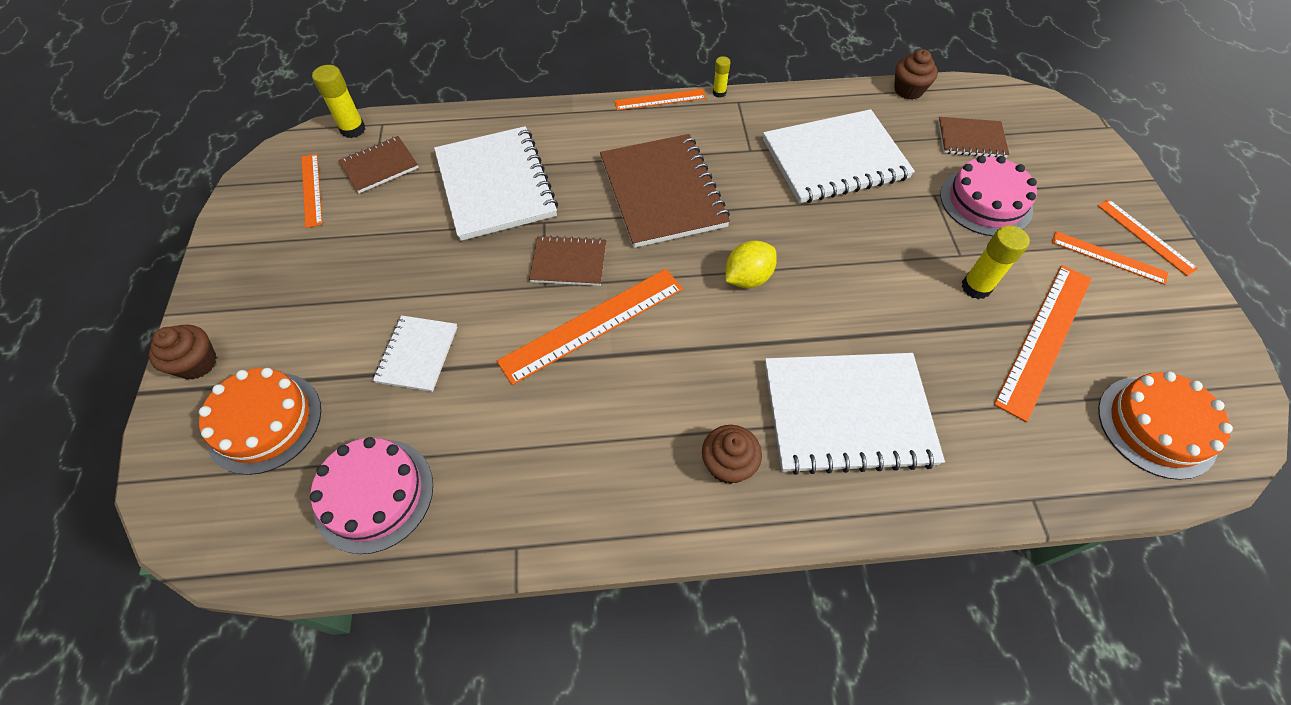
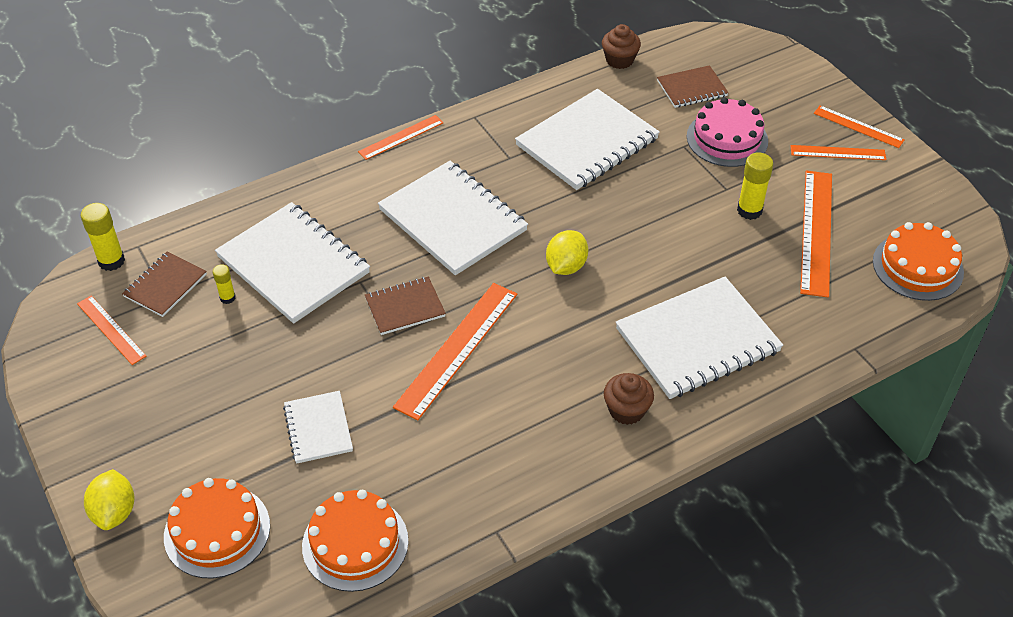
camera: 25 degrees left, 10 degrees down
(197, 363) = (115, 512): brown cupcake -> yellow lemon
(374, 494) = (355, 543): pink cake -> orange cake
(662, 192) = (452, 220): brown notebook -> white notebook
(719, 93) = (452, 114): yellow glue stick -> yellow glue stick (227, 298)

